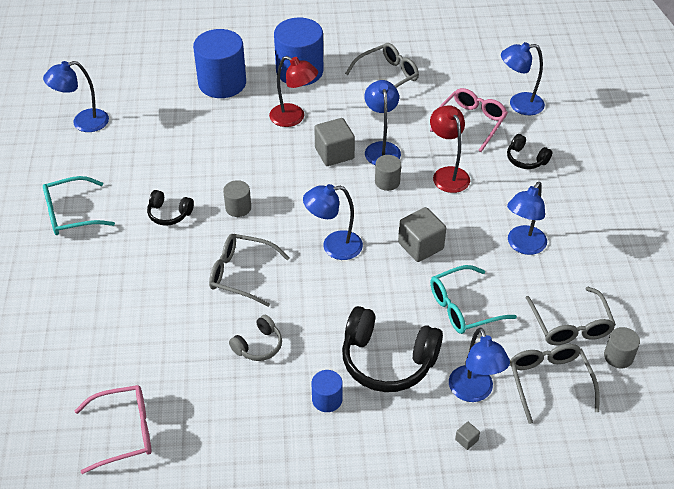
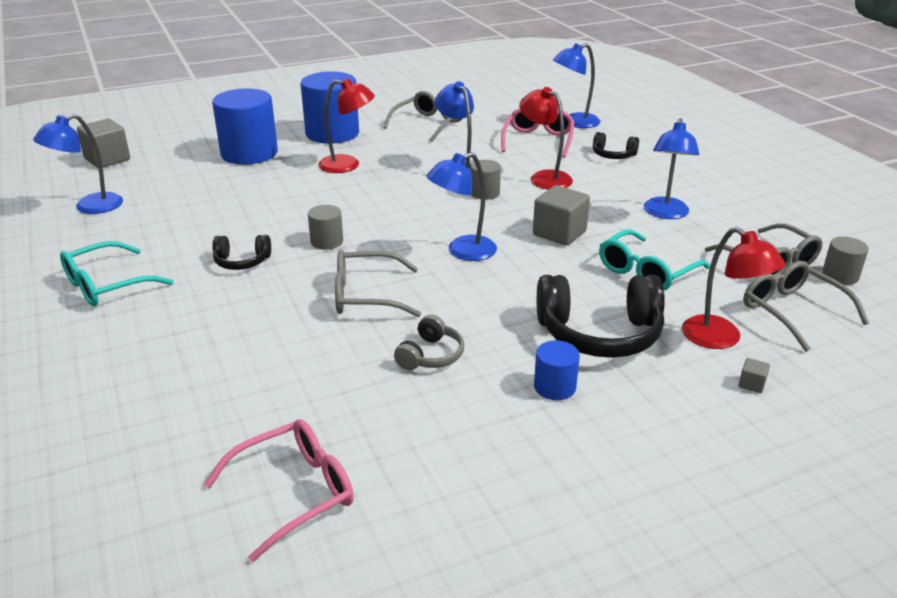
camera: 20 degrees left, 15 degrees down
(334, 153) = (411, 183): grey cube -> grey cube (107, 159)
(474, 392) = (721, 339): blue lamp -> red lamp

